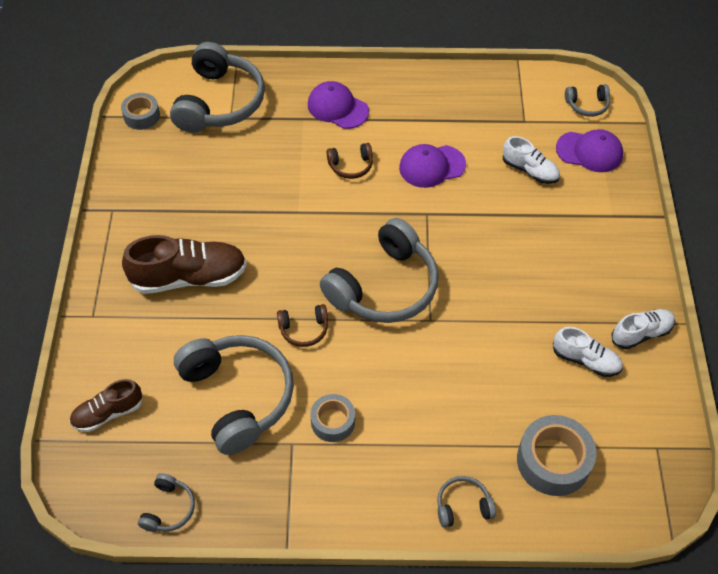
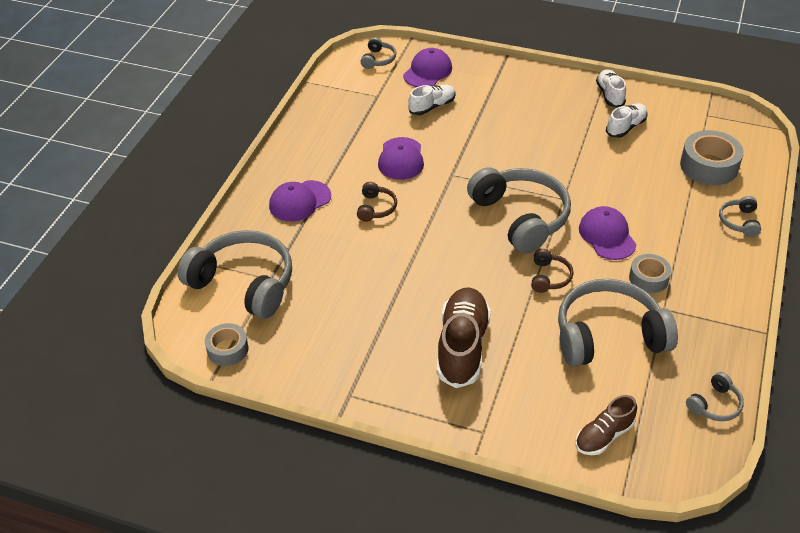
camera: 70 degrees left, 10 degrees down
(108, 413) = (604, 436): brown shoe -> brown shoe turned 60 degrees clockwise
(169, 509) = (715, 405): grey headphones -> grey headphones turned 105 degrees clockwise
(386, 371) = (607, 236): none -> purple cap

